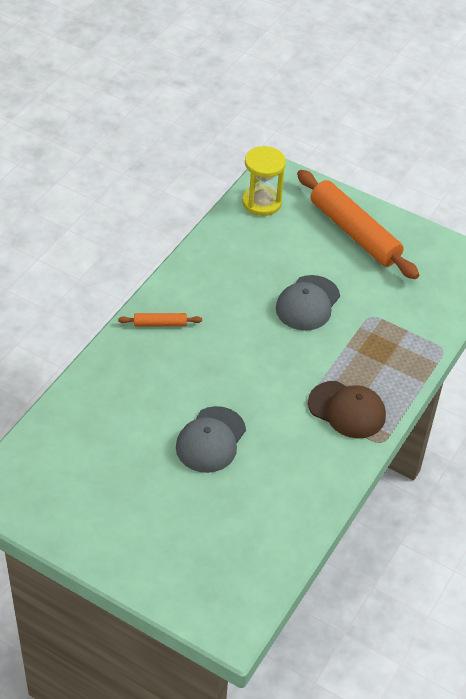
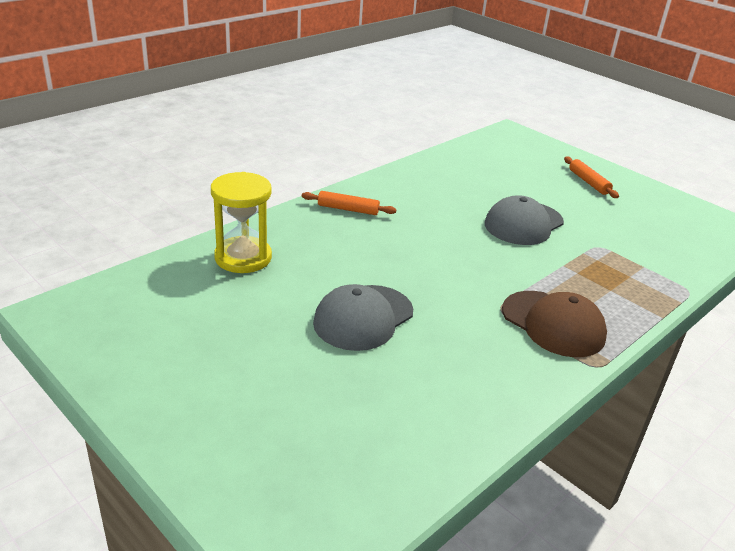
camera: 15 degrees right, 15 degrees down
(261, 202) = (492, 147): yellow hourglass -> yellow hourglass (243, 257)
(354, 232) = (588, 182): orange rolling pin -> orange rolling pin, size x0.43

